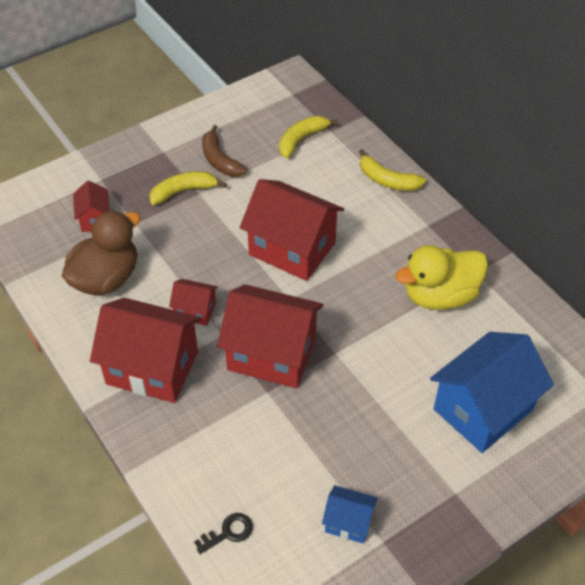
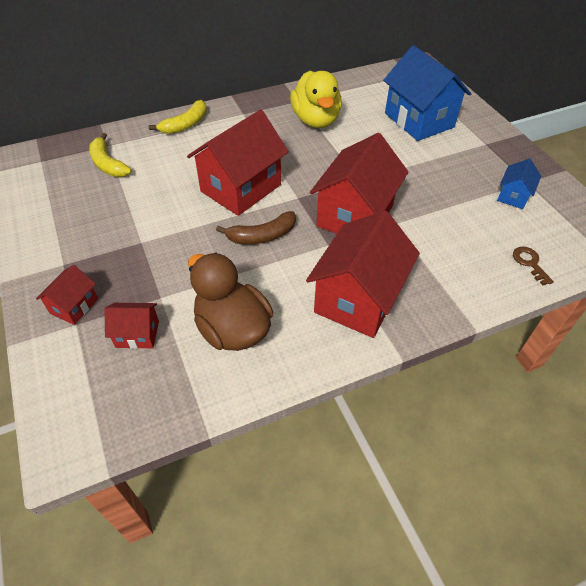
camera: 80 degrees left, 0 degrees up
(183, 191) = (133, 253): yellow banana -> none
(195, 311) = (295, 260): red house -> red house (74, 306)
(219, 160) = (103, 221): brown banana -> brown banana (262, 236)
(228, 532) = (529, 263): black key -> brown key

